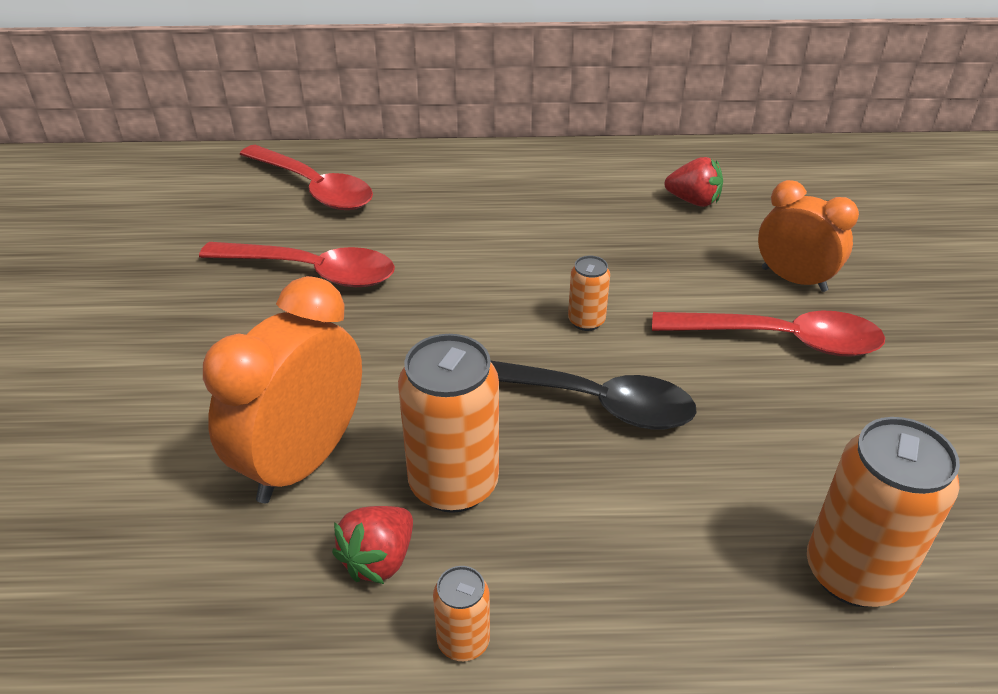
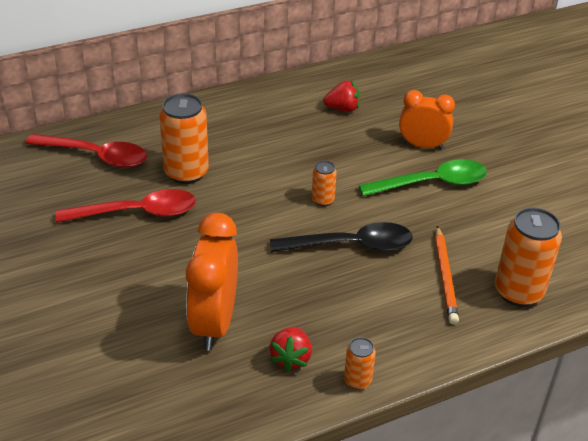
camera: 25 degrees left, 0 degrees up
(453, 484) = (305, 309): orange can -> orange can (186, 173)
(724, 502) = (445, 277): none -> orange pencil
(780, 340) = (432, 183): red spoon -> green spoon

